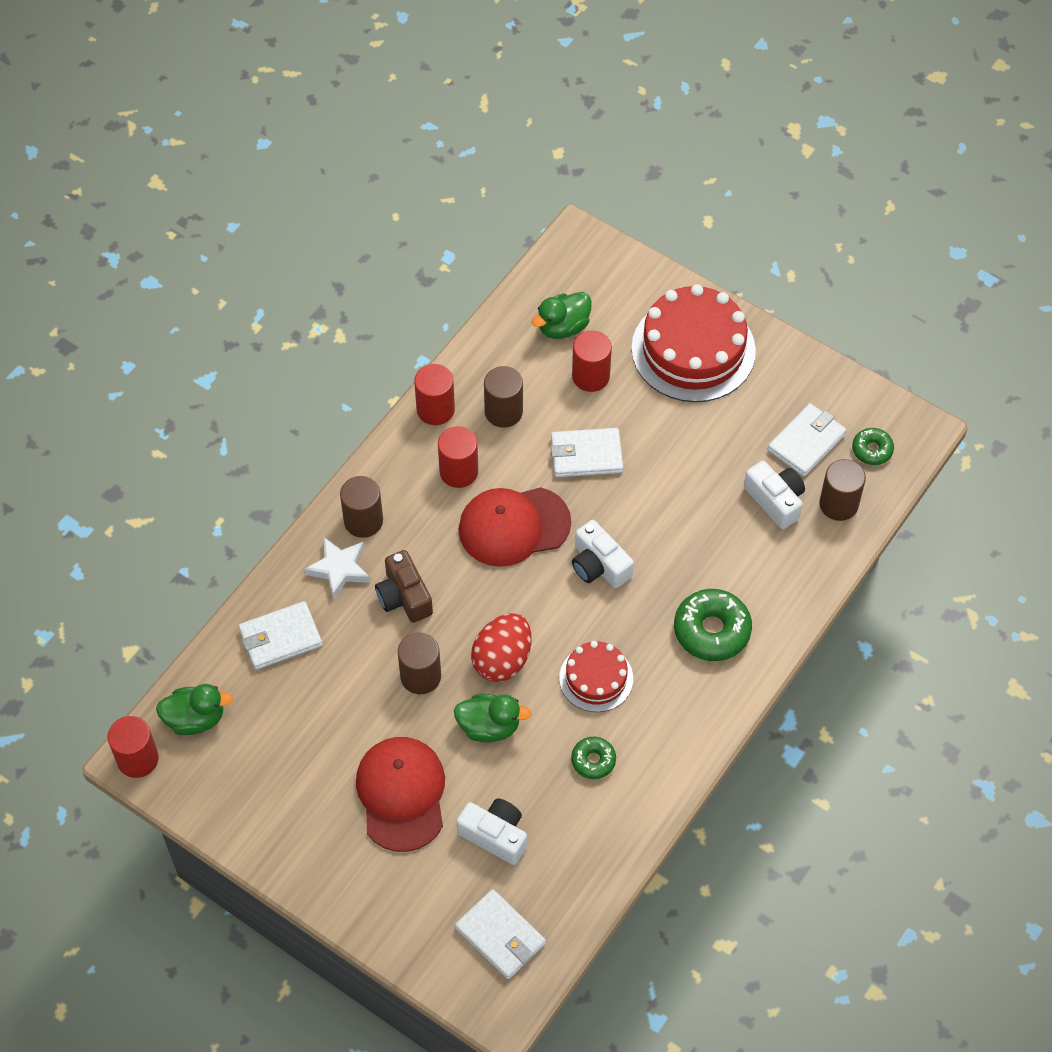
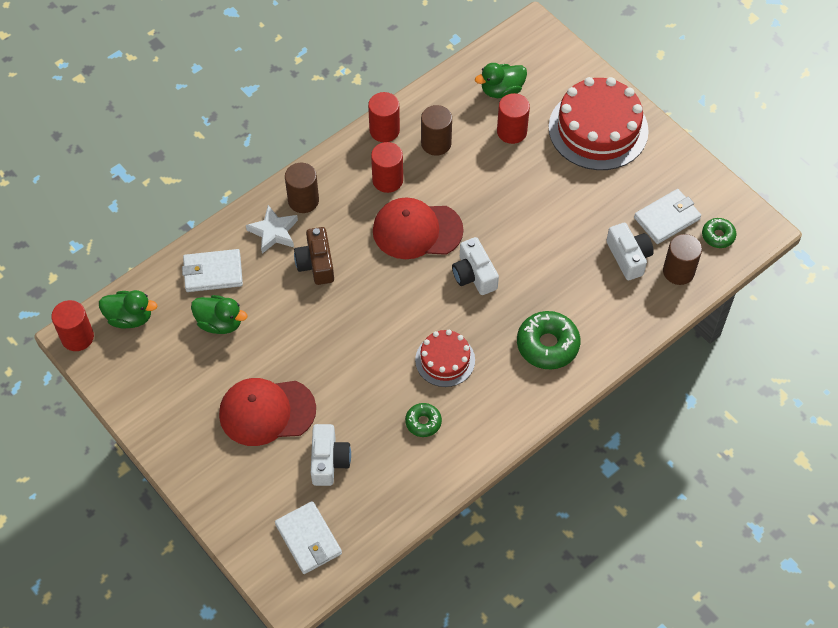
camera: 15 degrees right, 0 degrees up
(401, 794) = (267, 412): red cap -> red cap turned 105 degrees counterclockwise
(420, 676) = (310, 326): brown cylinder -> none
(489, 726) = (350, 377): green duck -> green duck (220, 323)
(495, 835) = (328, 461): white camera -> white camera turned 45 degrees clockwise
(502, 660) = (376, 329): red egg -> none
(586, 455) = (490, 190): white wallet -> none

